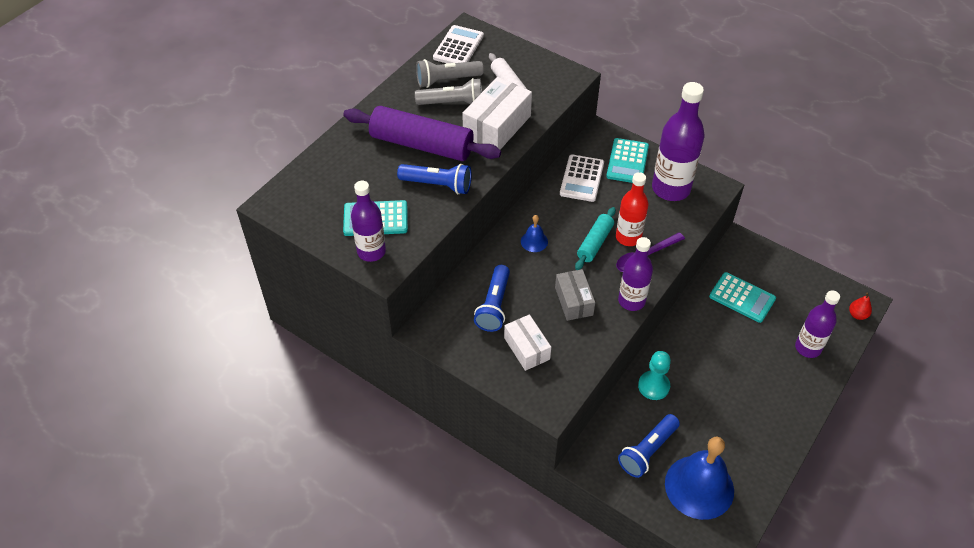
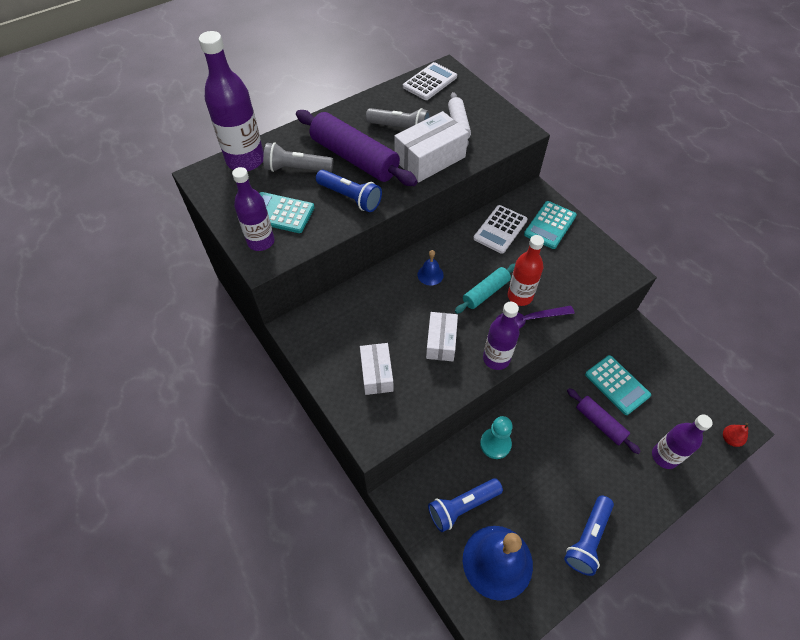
camera: 20 degrees right, 5 degrees up
(447, 80) = (405, 108): grey flashlight -> grey flashlight (297, 169)
(494, 306) = (366, 323): blue flashlight -> blue flashlight (587, 538)
(573, 301) = (441, 342): grey box -> white box
(671, 189) = (581, 261): purple bottle -> purple bottle (245, 160)
(740, 337) = (600, 423): none -> purple rolling pin

